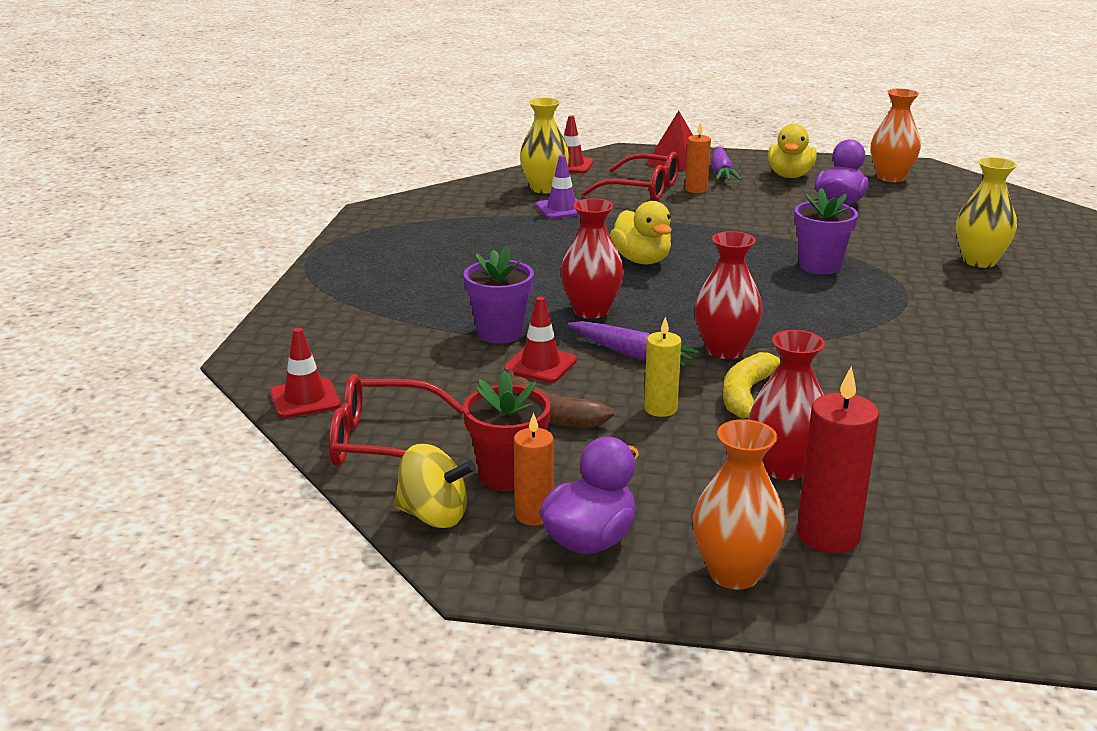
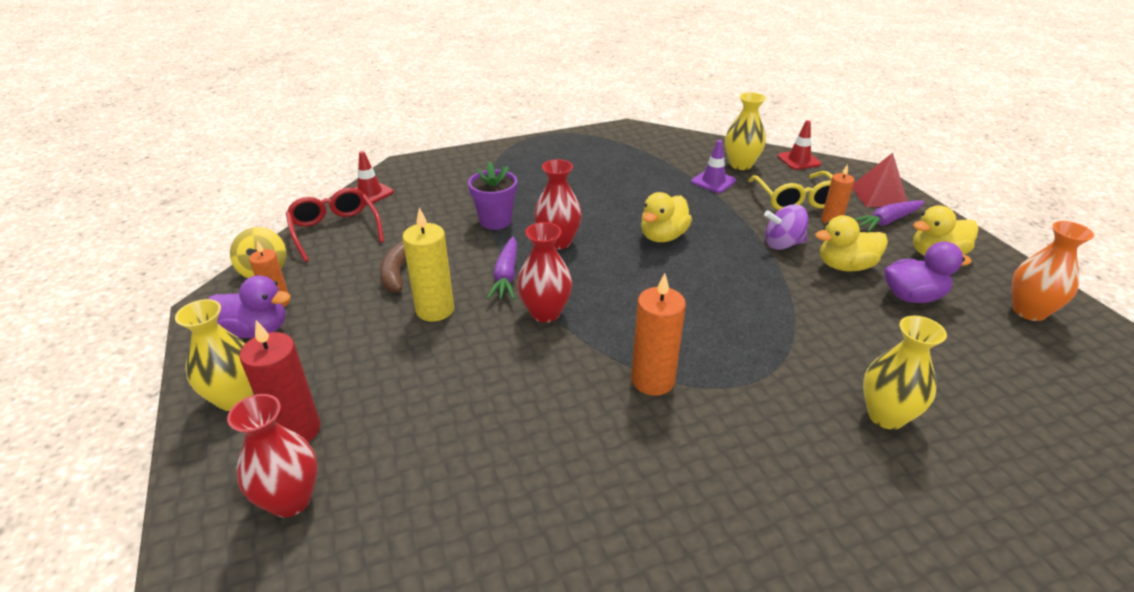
camera: 60 degrees right, 10 degrees up
(508, 475) = (318, 280): red flower pot -> none
(540, 365) = (463, 248): red traffic cone -> none
(642, 189) = (795, 199): red glasses -> yellow glasses
(660, 409) = (435, 310): yellow candle -> yellow candle, size x1.58
(713, 218) = (782, 244): none -> purple spinning top
(734, 573) = (235, 398): orange vase -> yellow vase
(747, 393) = (483, 340): yellow banana -> none
(774, 209) = (845, 266): none -> yellow duck
(784, 468) = (382, 386): red vase -> red vase (290, 500)
(819, 266) = (751, 319): purple flower pot -> none
(876, 329) = (653, 380): none -> orange candle

